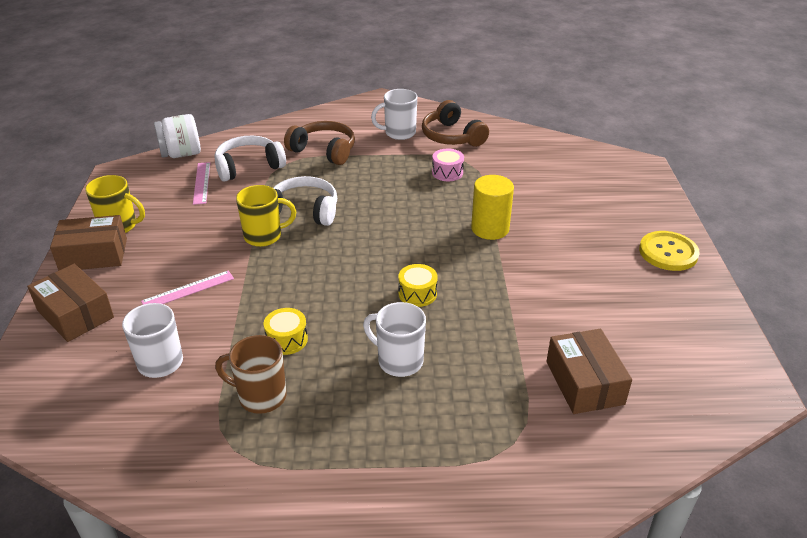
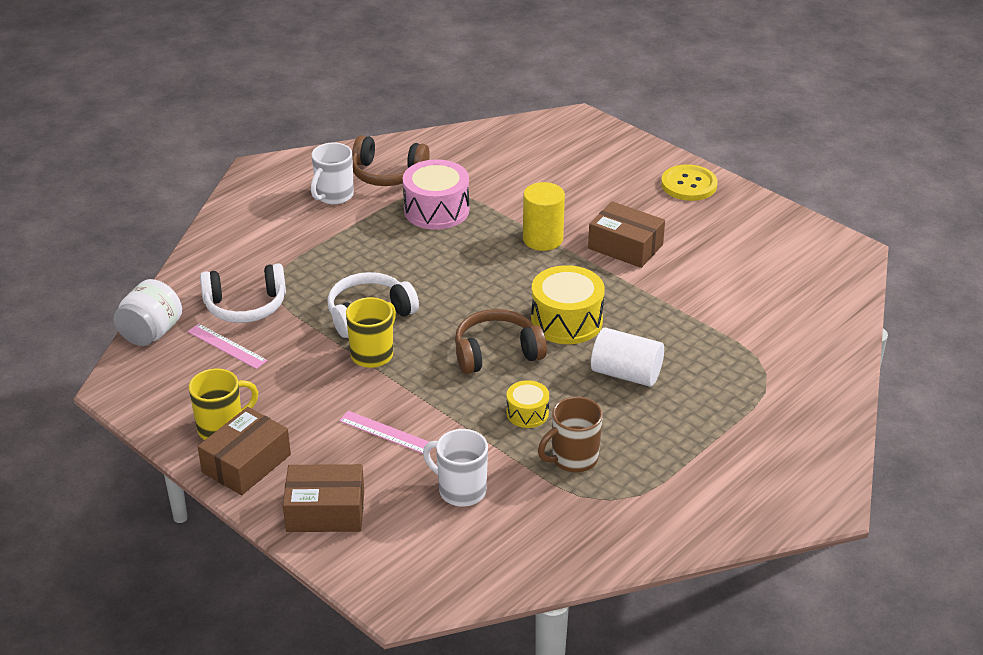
camera: 45 degrees left, 0 degrees up
(188, 290) = (386, 433): pink ruler -> pink ruler turned 75 degrees counterclockwise
(249, 167) = (245, 306): white headphones -> white headphones turned 120 degrees counterclockwise
(324, 151) = (292, 251): brown headphones -> brown headphones (496, 353)
(399, 361) = (626, 374): white mug -> white cylinder
(417, 293) = (566, 321): yellow drum -> yellow drum, size x1.82
(447, 172) = (436, 210): pink drum -> pink drum, size x1.82
(584, 383) = (755, 309): brown box -> brown box (625, 246)

